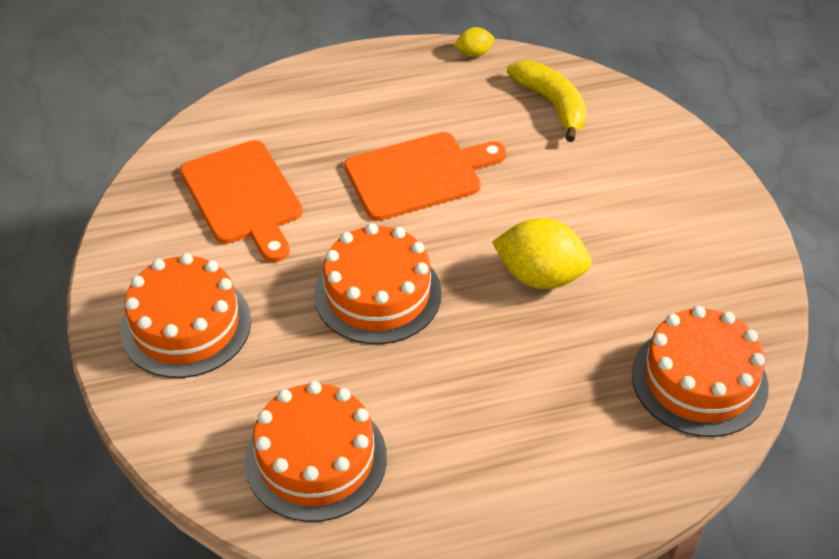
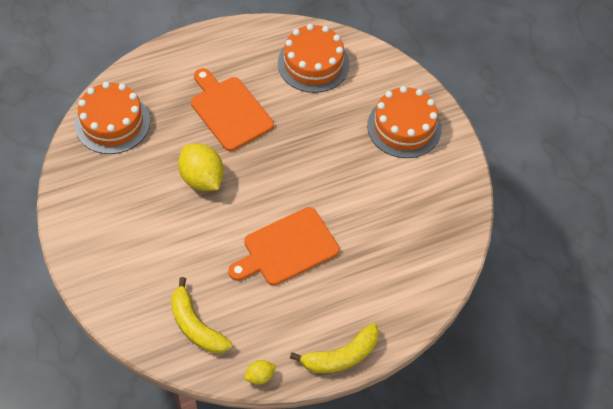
camera: 170 degrees right, 10 degrees up
(243, 197) = (399, 218): orange cutting board -> orange cutting board (229, 111)
(370, 62) = (341, 356): none -> yellow banana
(377, 294) = (299, 157): orange cake -> none
(540, 276) = (202, 178): yellow lemon -> yellow lemon turned 45 degrees clockwise

